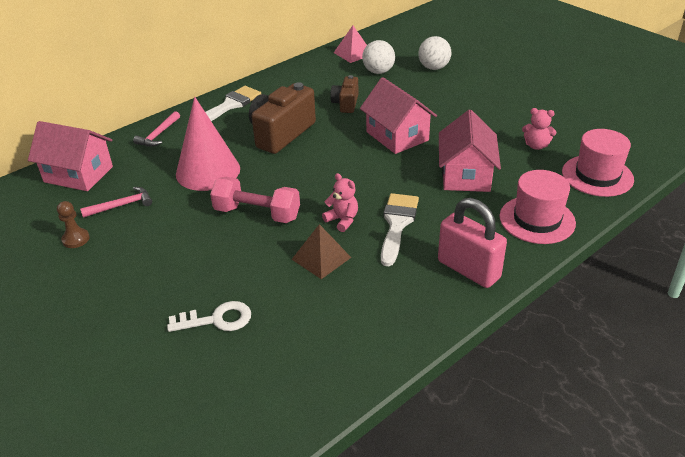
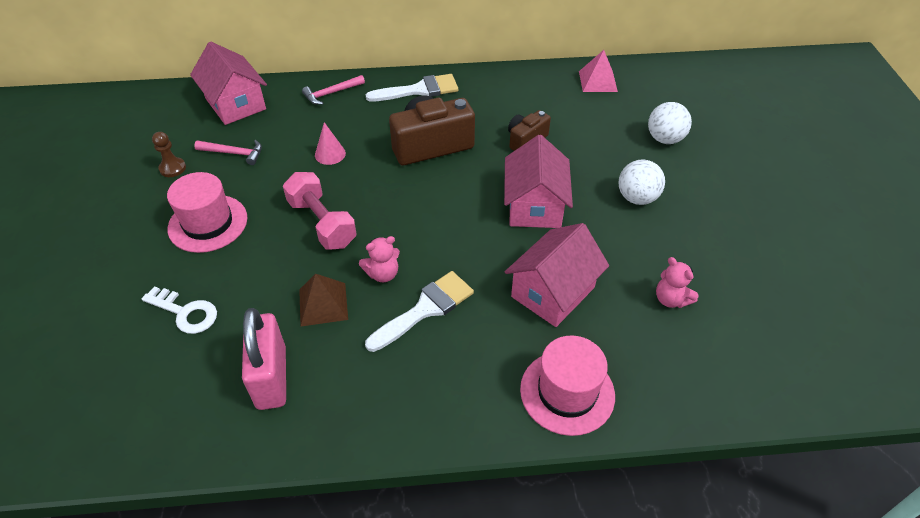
camera: 35 degrees right, 10 degrees up
(208, 171) = (330, 154): pink cone -> pink cone, size x0.45
(342, 220) = (383, 274): pink teddy bear -> pink teddy bear turned 75 degrees clockwise
(378, 72) = (599, 116): white ball -> white ball (637, 198)
(468, 269) = (434, 404): pink padlock -> pink padlock (271, 377)
(597, 176) = (699, 380): pink hat -> pink hat (208, 223)

